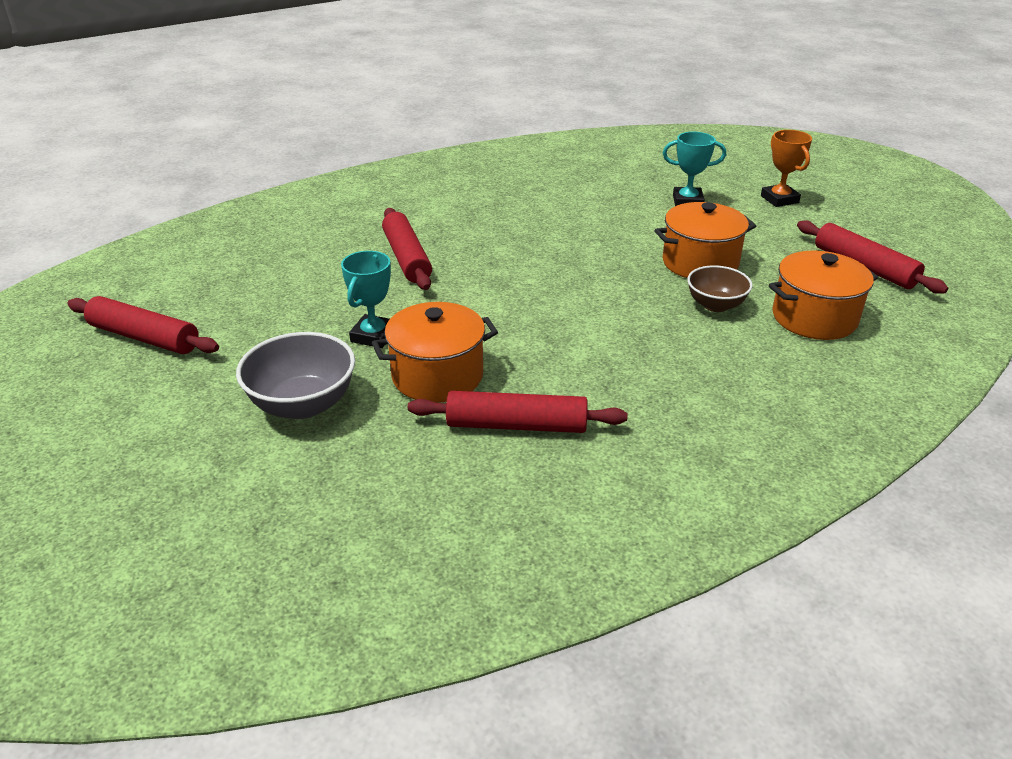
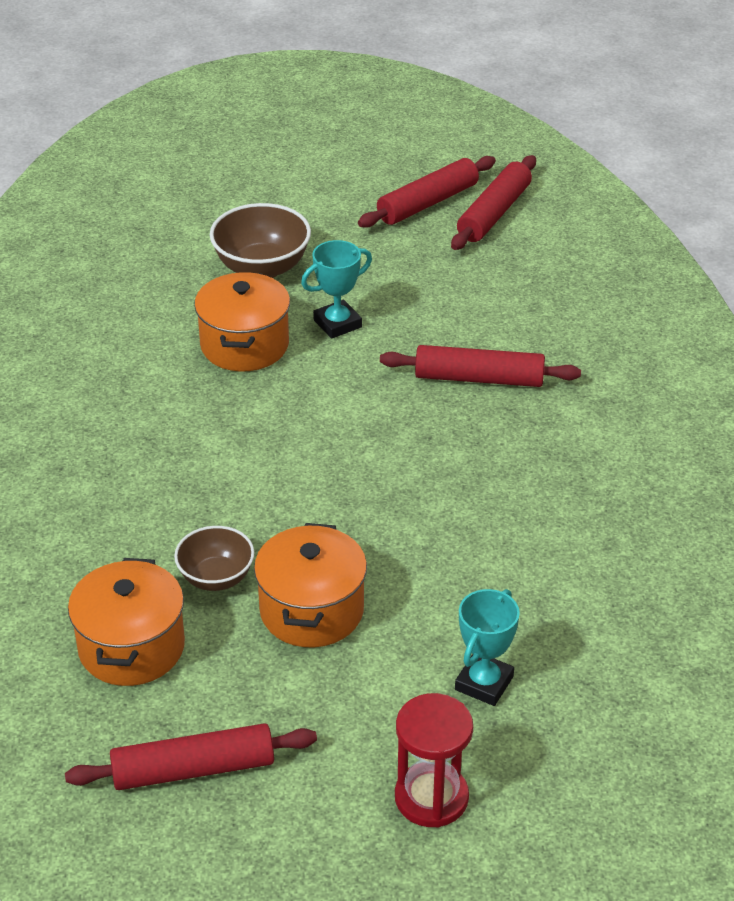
camera: 115 degrees right, 5 degrees up
(303, 404) = (262, 268): grey bowl -> brown bowl
(373, 336) = (337, 323): turquoise trophy -> turquoise trophy turned 75 degrees counterclockwise
(516, 425) = (142, 369): red rolling pin -> red rolling pin (494, 213)
(779, 199) = (431, 797): orange trophy -> red hourglass

